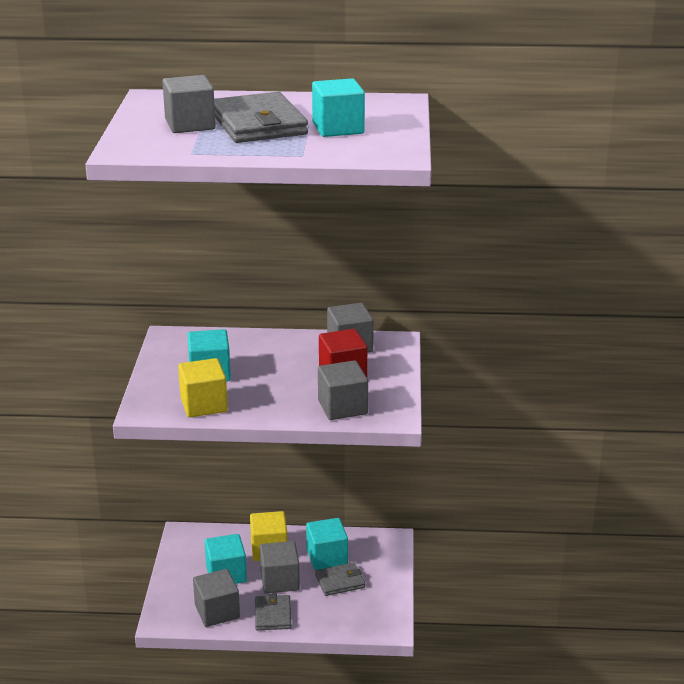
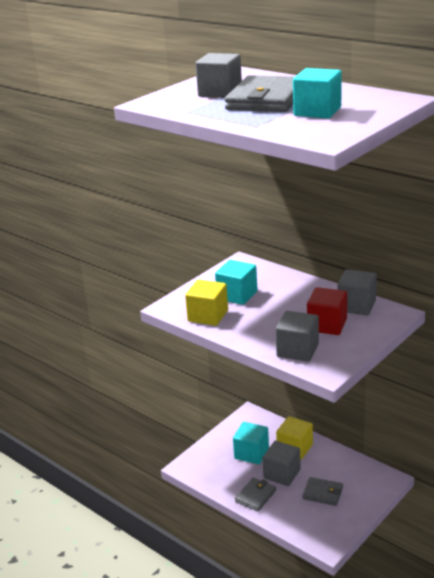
camera: 40 degrees right, 0 degrees up
(217, 612) = (222, 477): grey cube -> none
(327, 557) = (329, 471): turquoise cube -> none

